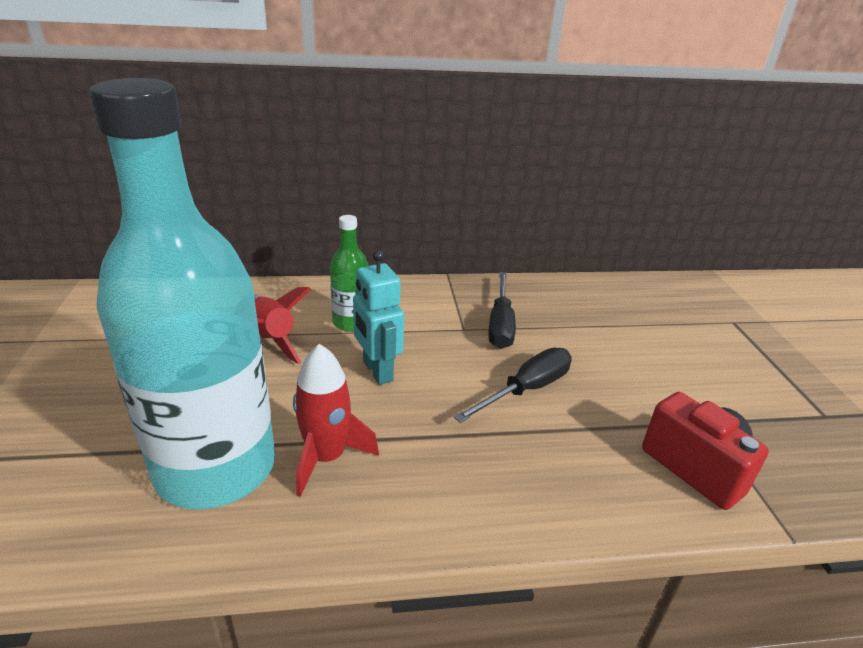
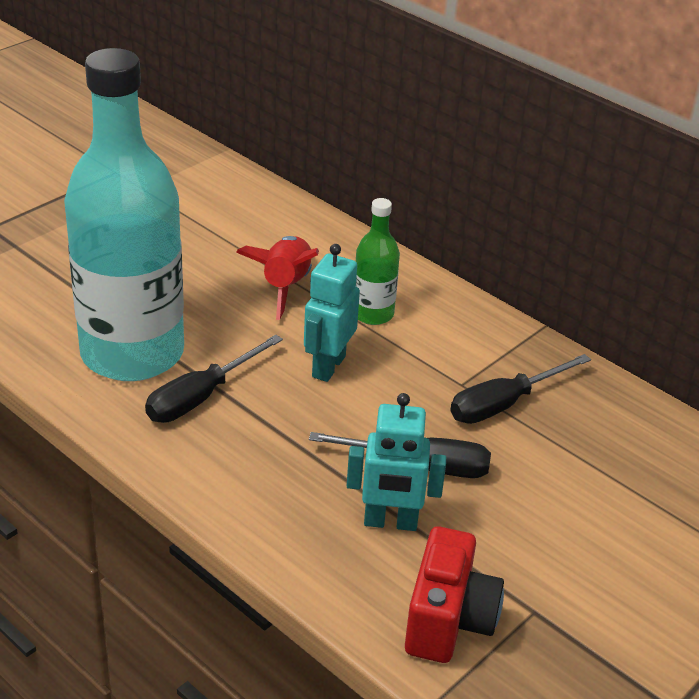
camera: 50 degrees right, 5 degrees up
(326, 457) = (201, 397): red rocket -> black screwdriver
(572, 437) = (390, 522): none -> turquoise robot

